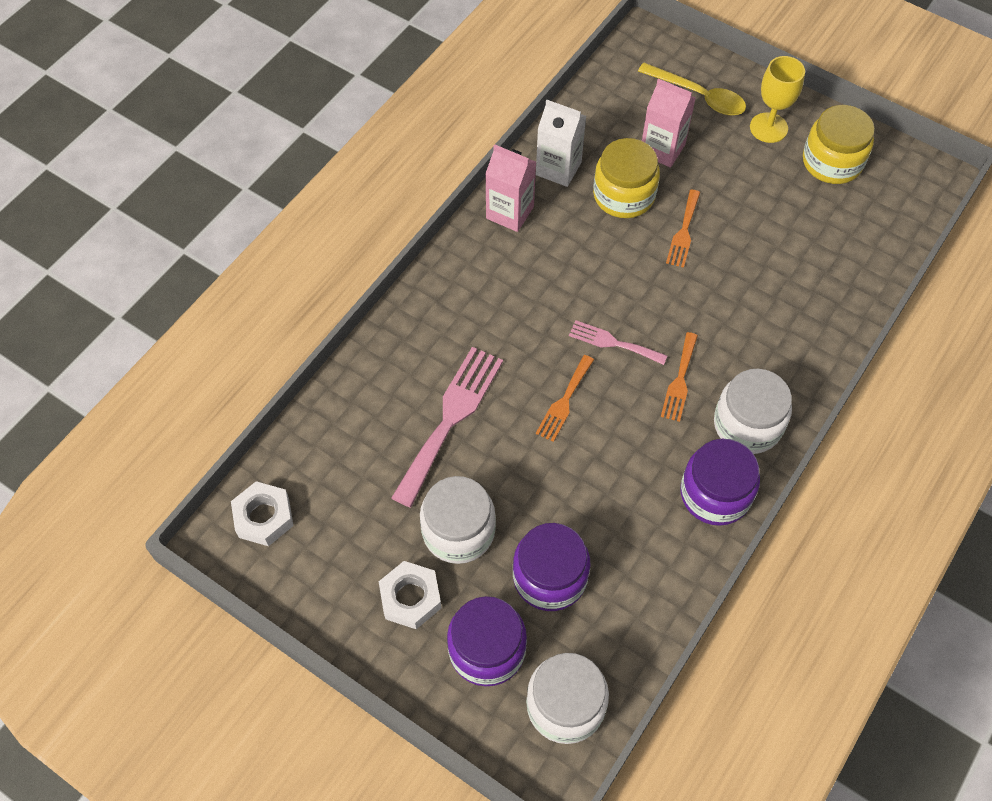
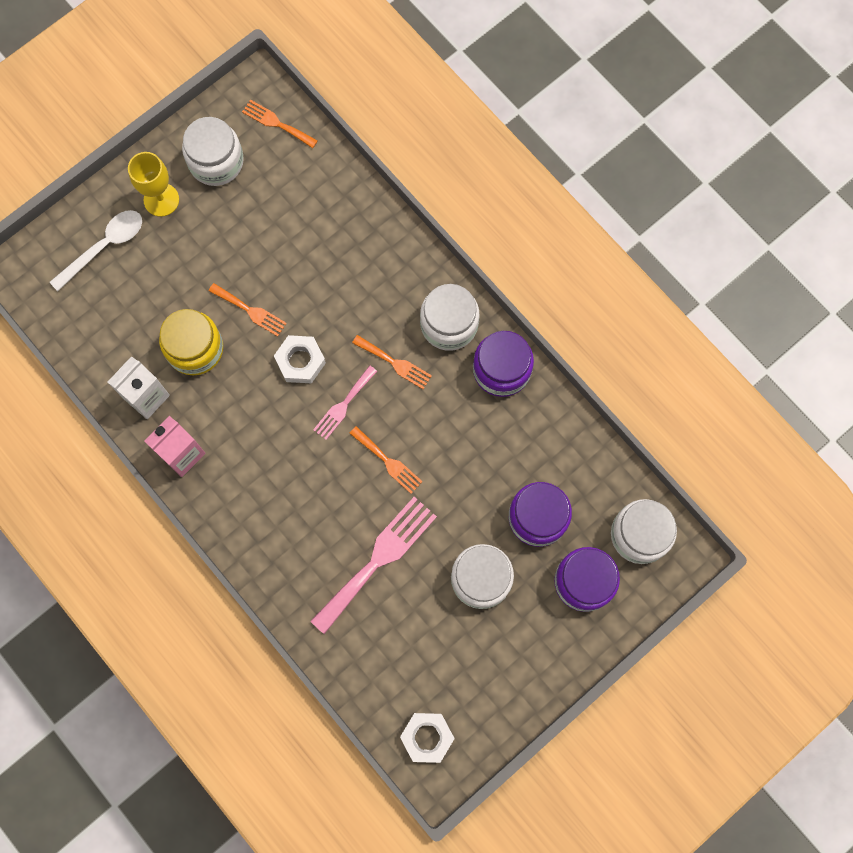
camera: 75 degrees left, 15 degrees up
(410, 598) = (528, 631): white nut -> white nut (300, 361)
(450, 419) = (378, 560): pink fork -> pink fork turned 90 degrees clockwise
(662, 149) = (155, 299): pink carton -> none
(698, 96) = (104, 247): yellow spoon -> white spoon
(832, 162) = (216, 161): yellow jar -> white jar
(901, 203) = (277, 123): none -> orange fork

